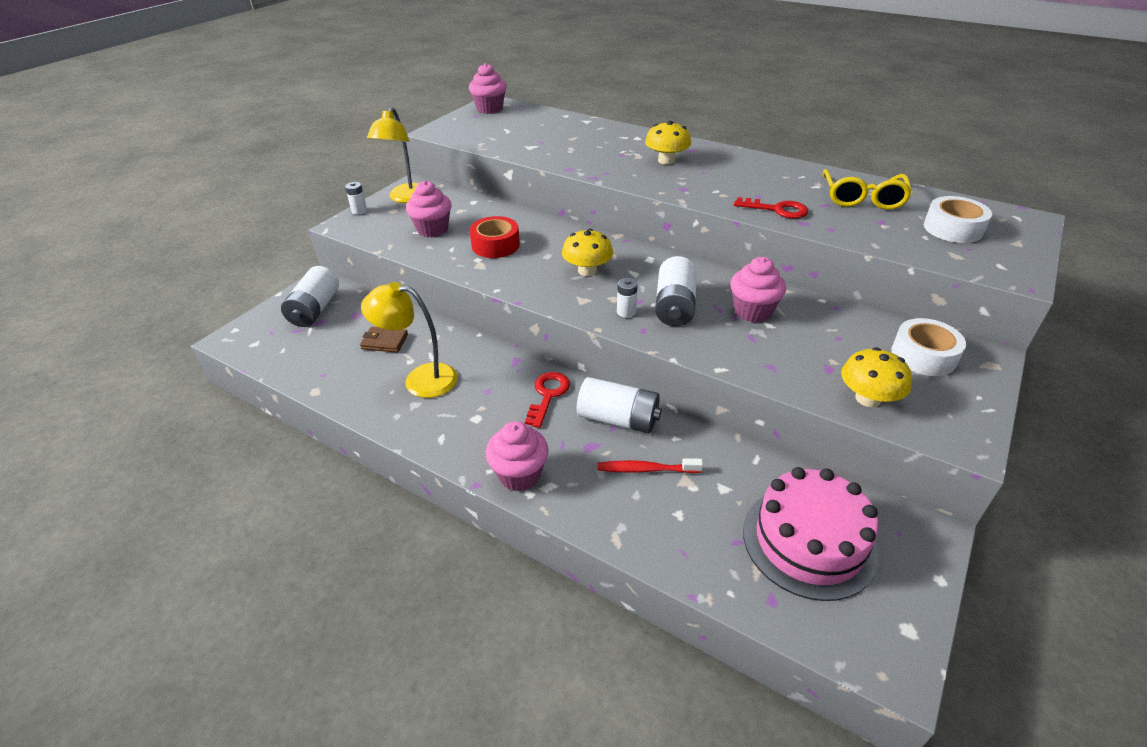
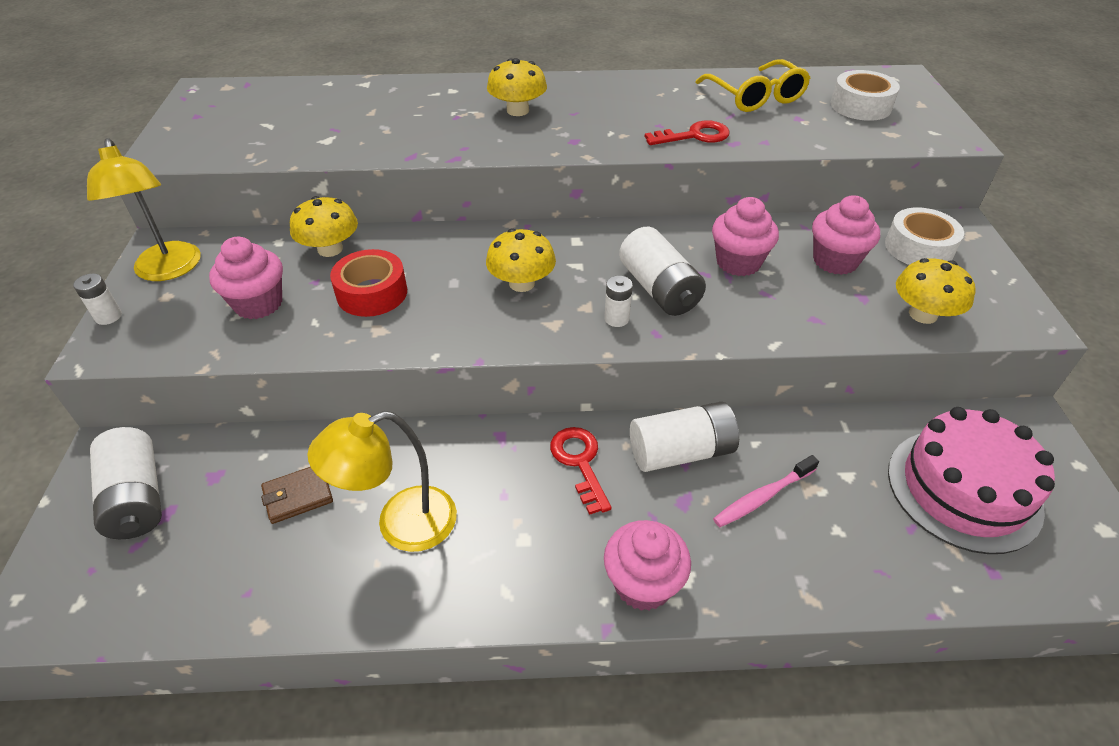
camera: 35 degrees left, 5 degrees up
(489, 109) = (209, 100): pink cupcake -> pink cupcake (835, 261)
(496, 214) = (330, 249): none -> yellow mushroom
(646, 469) = (762, 497): red toothbrush -> pink toothbrush

